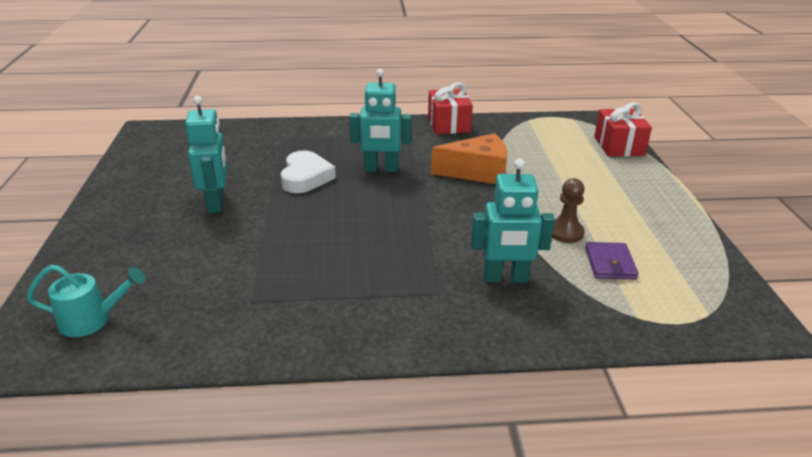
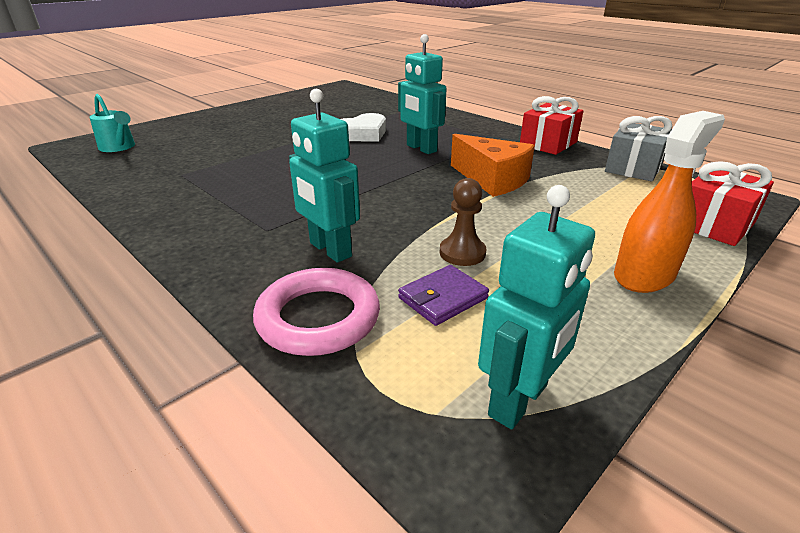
camera: 50 degrees right, 0 degrees up
(216, 203) = (286, 126): turquoise robot -> turquoise robot (519, 401)
(525, 123) = (633, 168): none -> grey gift
(589, 316) = (318, 318): none -> pink ring
(646, 194) = (644, 275): none -> orange spray bottle

